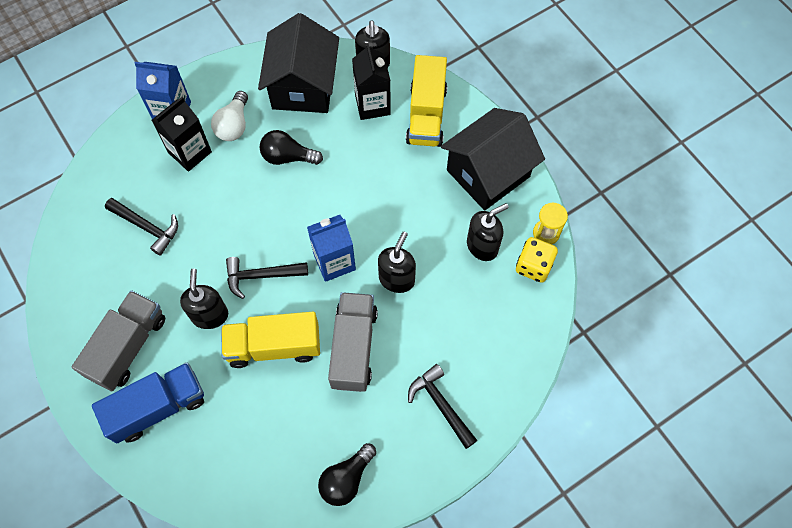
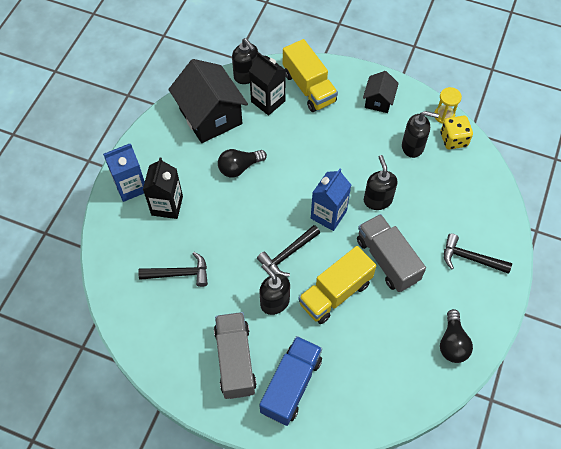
camera: 35 degrees left, 5 degrees down
(234, 125) = (183, 169): white light bulb -> none
(482, 246) = (413, 146): black soap dispenser -> black soap dispenser turned 75 degrees clockwise
(488, 173) = (378, 101): black house -> black house, size x0.52

